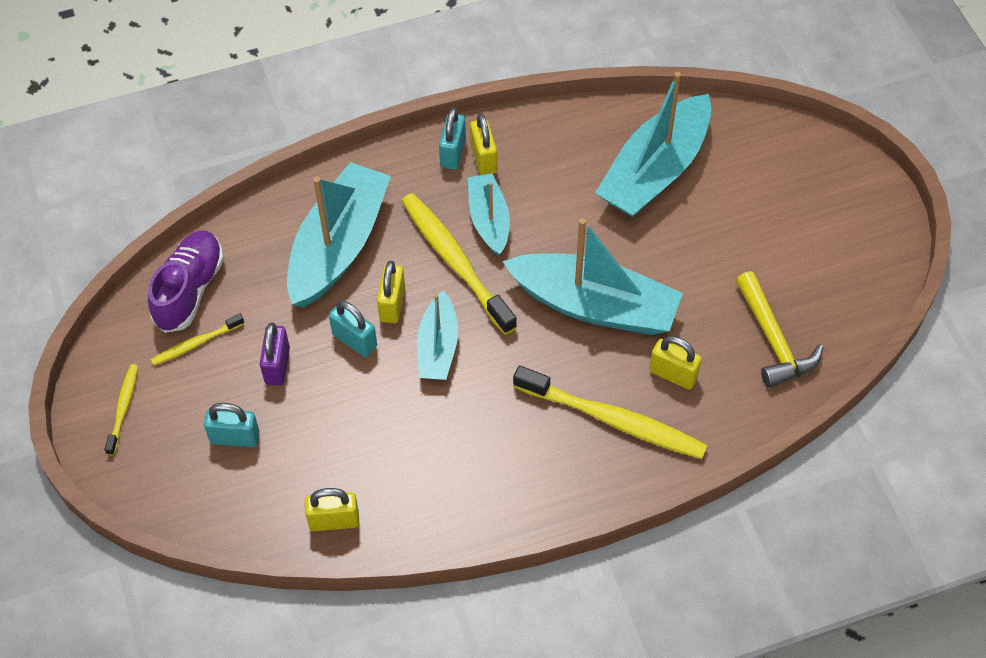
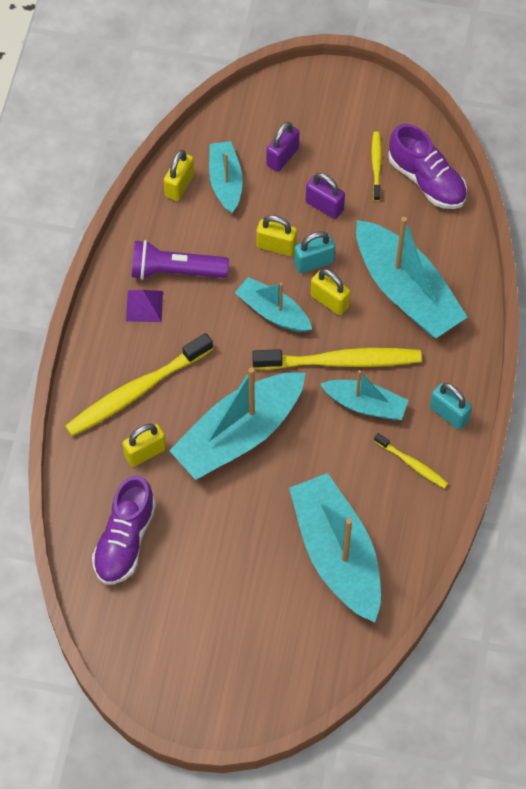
camera: 120 degrees right, 5 degrees up
(123, 408) = (350, 103): yellow toothbrush -> yellow toothbrush (412, 464)
(235, 438) = (282, 157): turquoise padlock -> purple padlock
(301, 476) = (225, 182): none -> turquoise boat
(447, 463) = (175, 271): none -> purple flashlight
(483, 159) = (429, 433): yellow padlock -> yellow padlock (276, 246)
(509, 469) = (144, 306): none -> purple pyramid
(773, 340) = (125, 540): yellow hammer -> purple shoe

